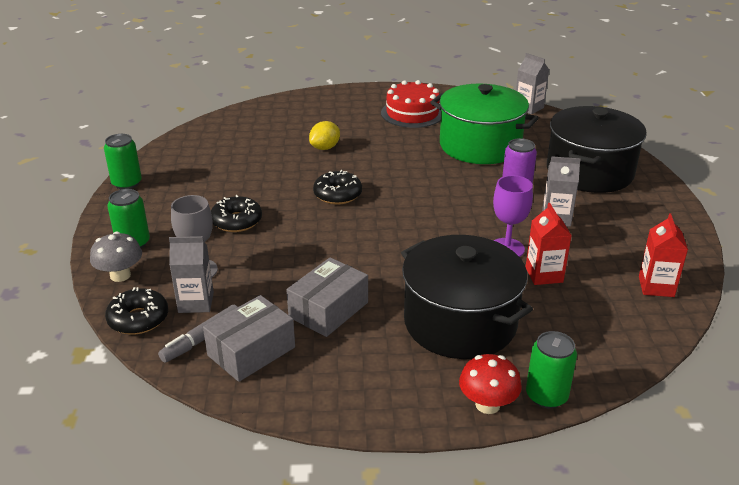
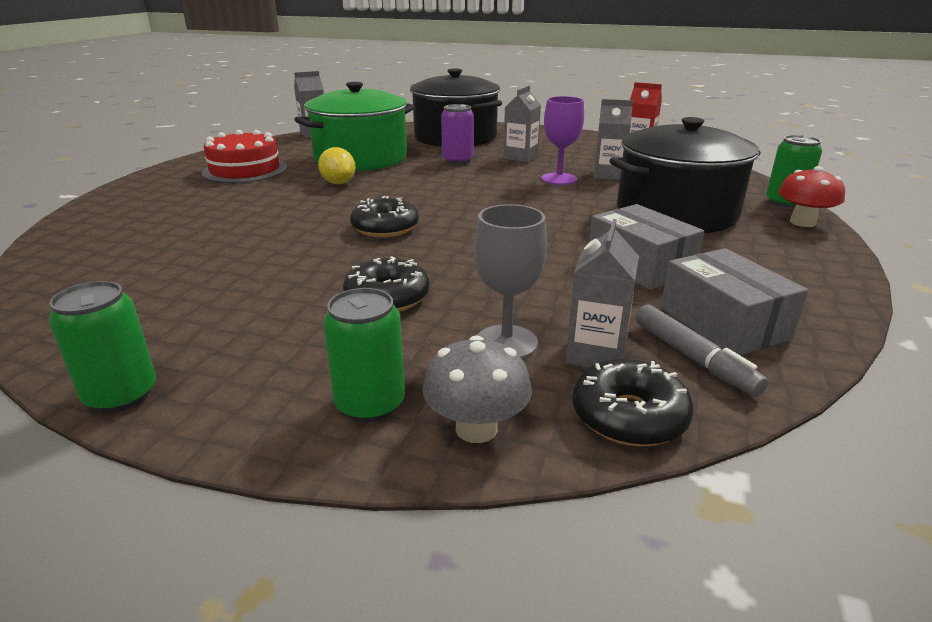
camera: 70 degrees left, 5 degrees down
(325, 148) = (256, 219): yellow lemon -> yellow lemon (338, 183)
(544, 275) = (608, 175): red carton -> grey carton

